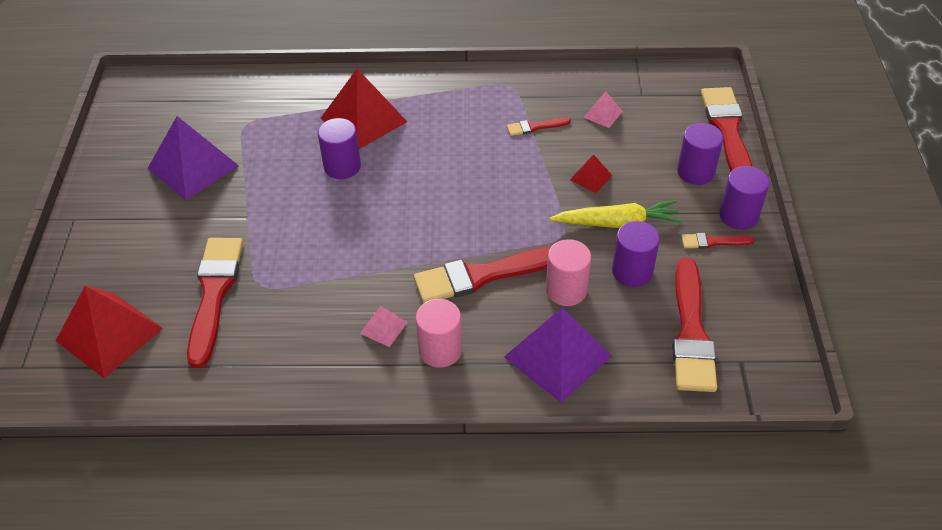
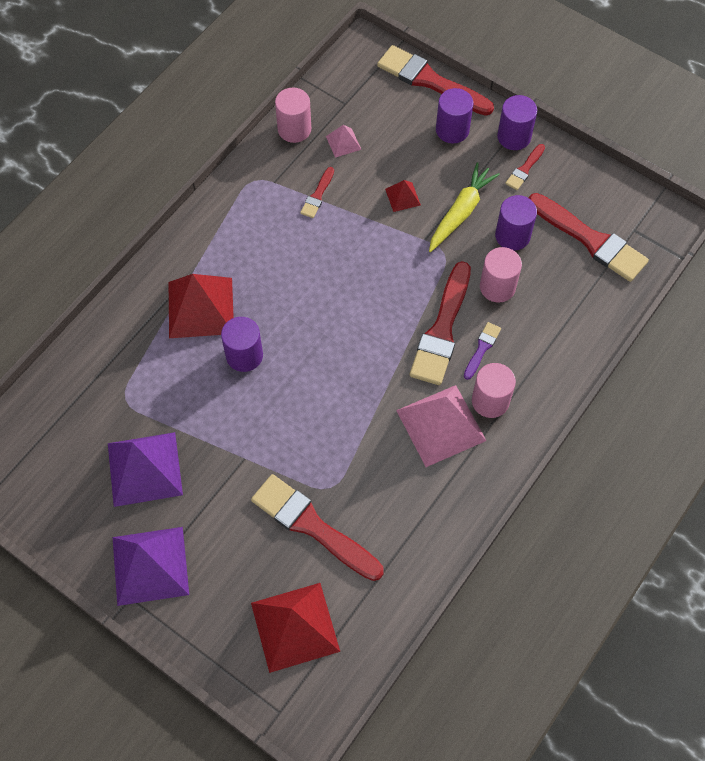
camera: 55 degrees left, 15 degrees up
(383, 327) = (441, 425): pink pyramid -> pink pyramid, size x2.14
(490, 314) = (482, 348): none -> purple brush
(557, 356) = (550, 332): purple pyramid -> purple pyramid (150, 565)
(582, 81) = (294, 129): none -> pink cylinder

